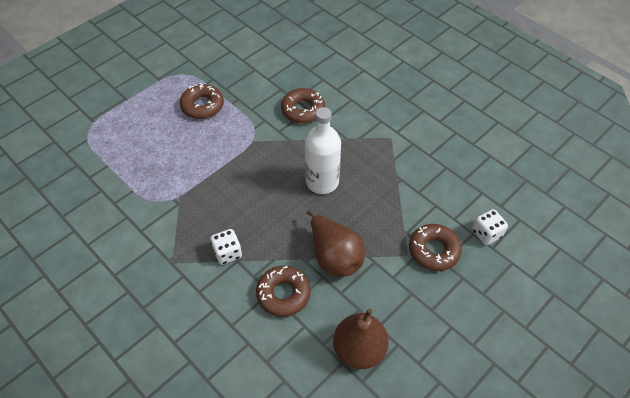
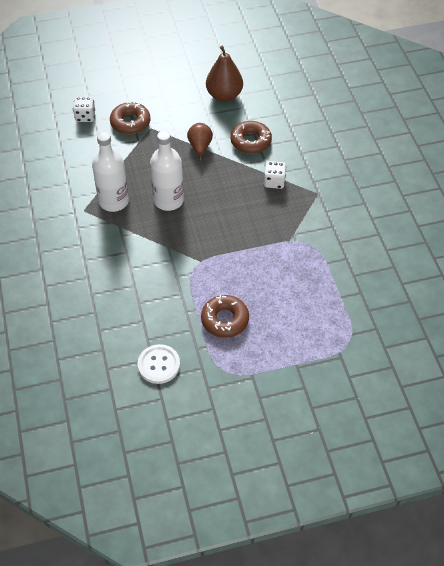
camera: 150 degrees left, 0 degrees up
(234, 58) = (159, 365): none -> white button
(303, 110) = (135, 270): brown donut -> none
(335, 257) = (200, 147): brown pear -> brown pear, size x0.65
(372, 157) = (114, 201): none -> white bottle

